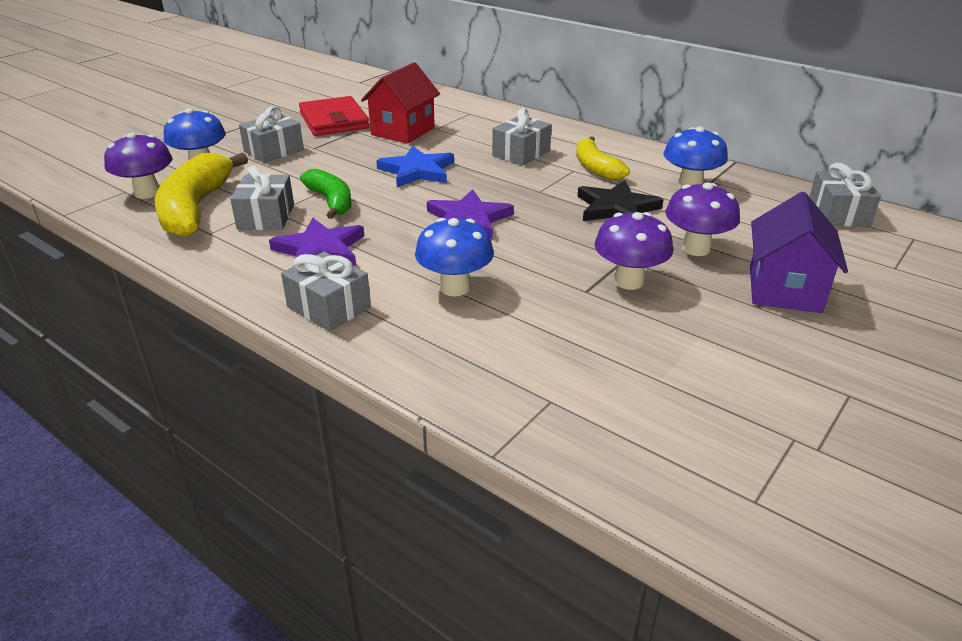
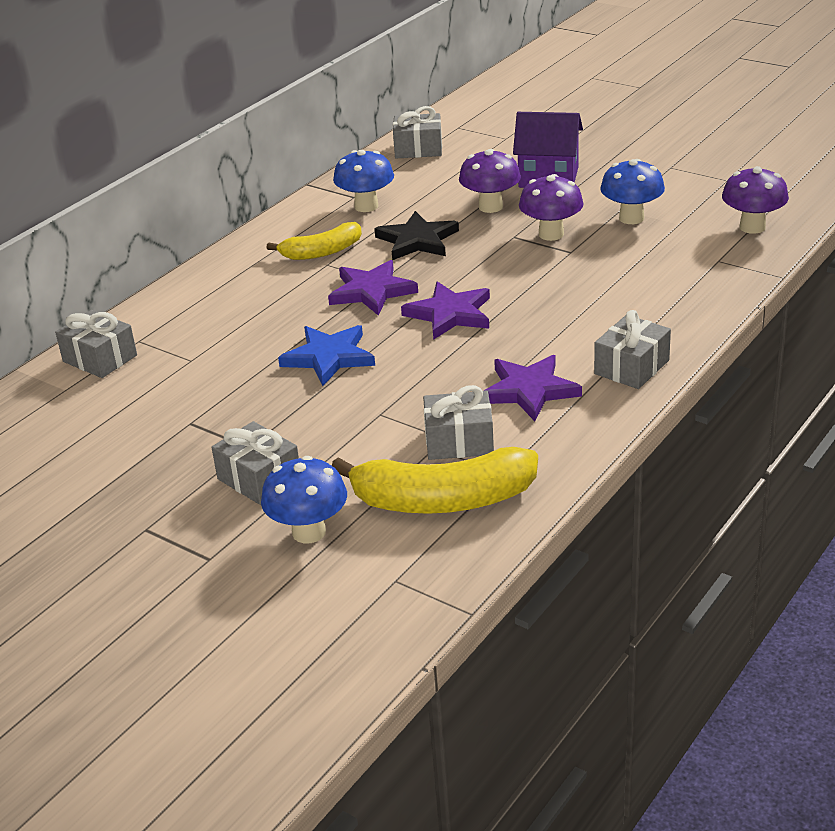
camera: 90 degrees left, 0 degrees up
(147, 193) = (400, 556): purple mushroom -> purple mushroom (752, 227)
(331, 201) = (415, 403): green banana -> none
(334, 120) = (147, 447): red wallet -> none
(403, 131) = (199, 383): red house -> none
(455, 288) = (582, 309): blue mushroom -> blue mushroom (631, 218)
(519, 187) = (371, 291): none -> purple star
(521, 153) = (280, 296): grey gift -> grey gift (100, 358)

